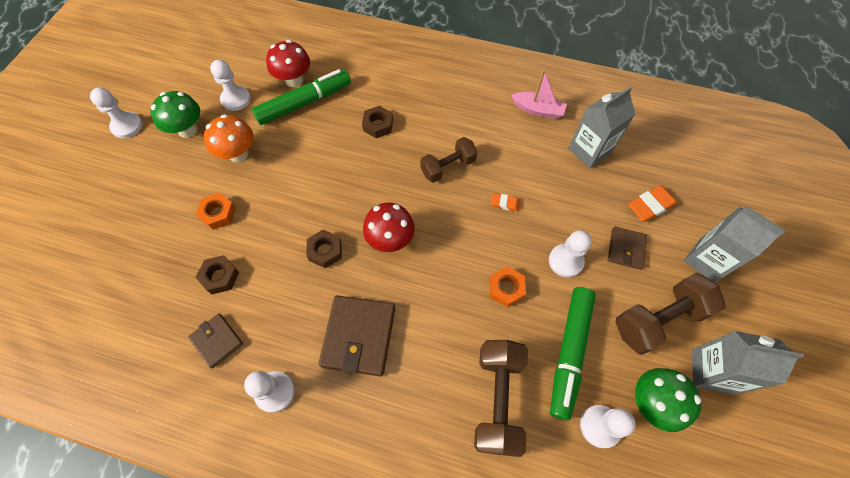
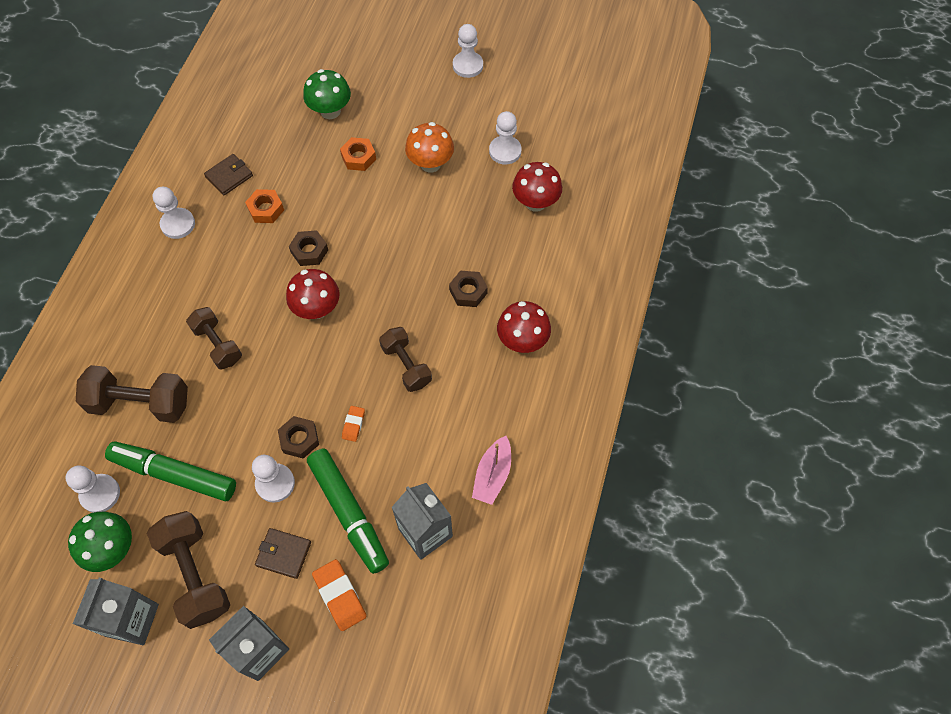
camera: 90 degrees right, 0 degrees up
(187, 130) = (463, 116): green mushroom -> green mushroom (330, 111)
(220, 276) = (291, 169): brown nut -> brown nut (299, 439)
(304, 103) = (500, 216): green marker -> green marker (349, 512)
(359, 336) = (218, 285): brown wallet -> none
(424, 90) = (522, 341): none -> red mushroom
(428, 328) = (218, 344): none -> brown dumbbell
(506, 288) = (250, 418): orange nut -> orange nut (266, 209)

